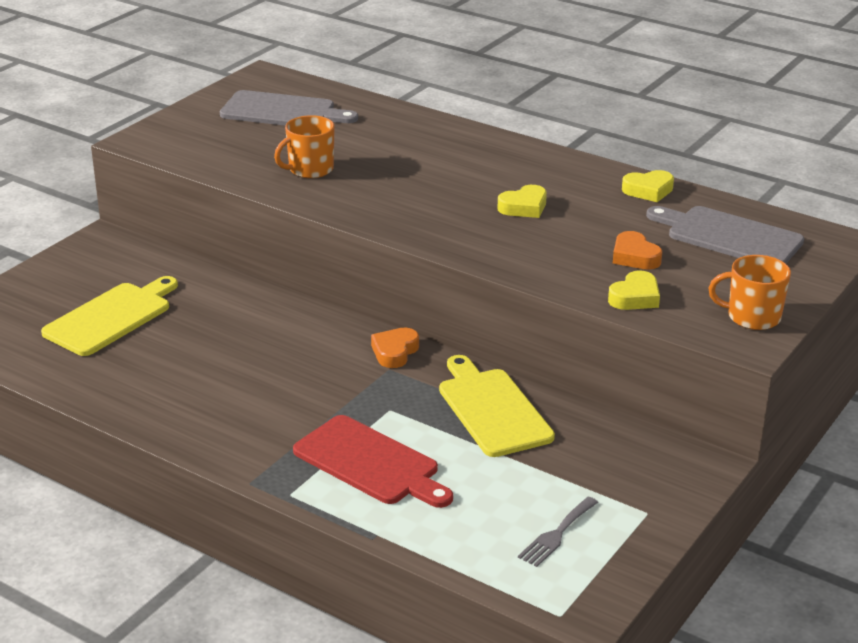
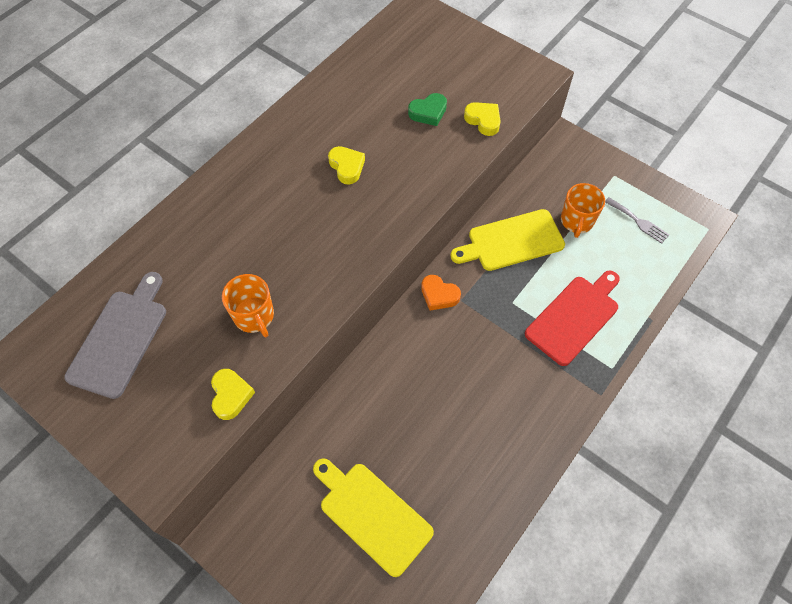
camera: 85 degrees left, 30 degrees up
(634, 257) = (428, 112): orange heart -> green heart
(648, 190) = (330, 90): yellow heart -> yellow heart (231, 395)
(729, 236) = (404, 58): grey cutting board -> none
(752, 317) = (508, 67): orange mug -> orange mug (577, 221)

